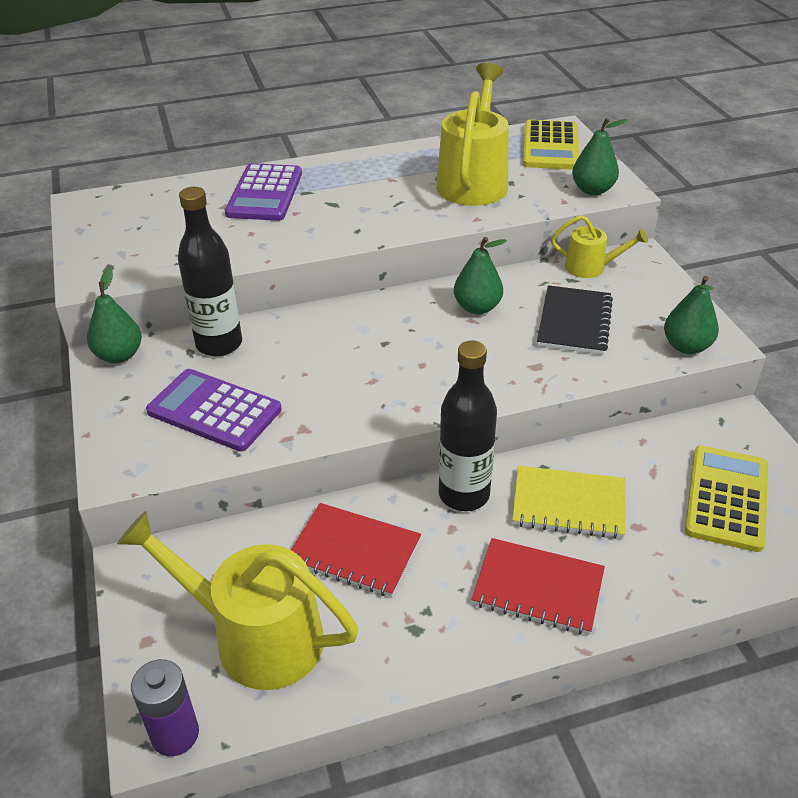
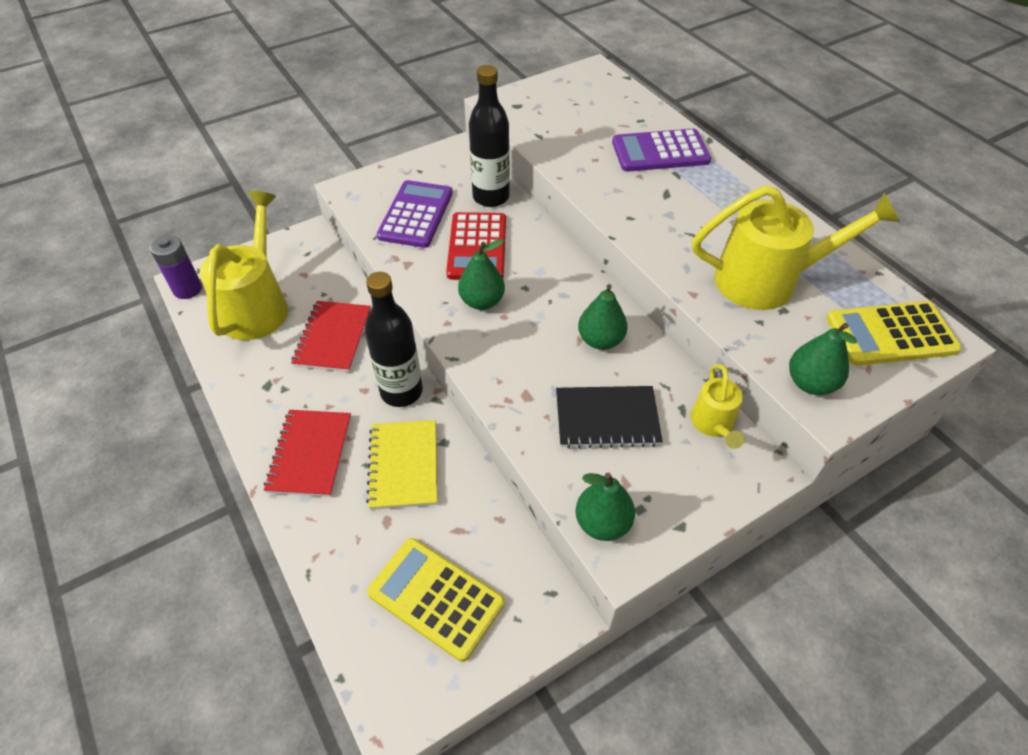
camera: 75 degrees right, 10 degrees up
(119, 355) = (462, 155): green pear -> green pear (482, 301)
(302, 368) = (477, 247): none -> red calculator
(727, 498) = (436, 598): yellow calculator -> yellow calculator turned 150 degrees counterclockwise

